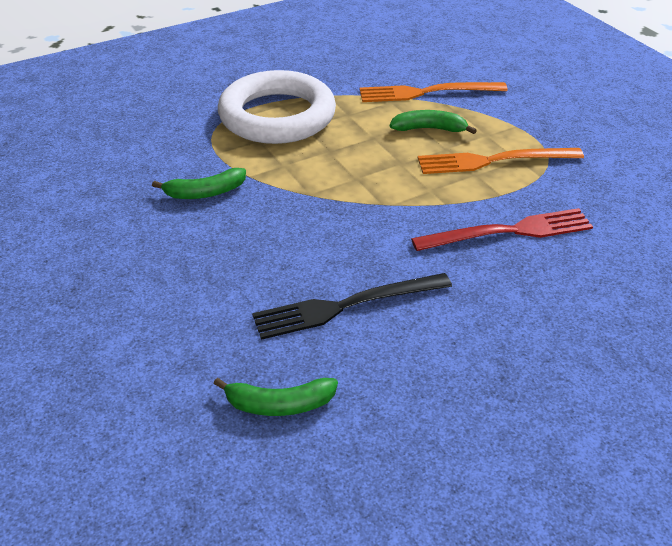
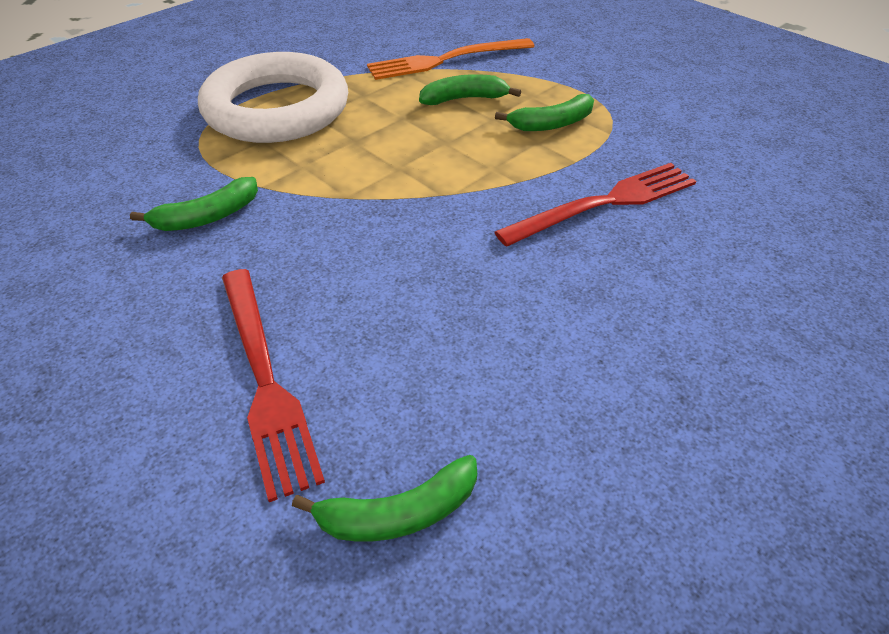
camera: 15 degrees left, 5 degrees up
(217, 308) = (264, 378): none -> red fork
(346, 306) = (444, 337): black fork -> none
(494, 161) = (552, 124): orange fork -> green banana

